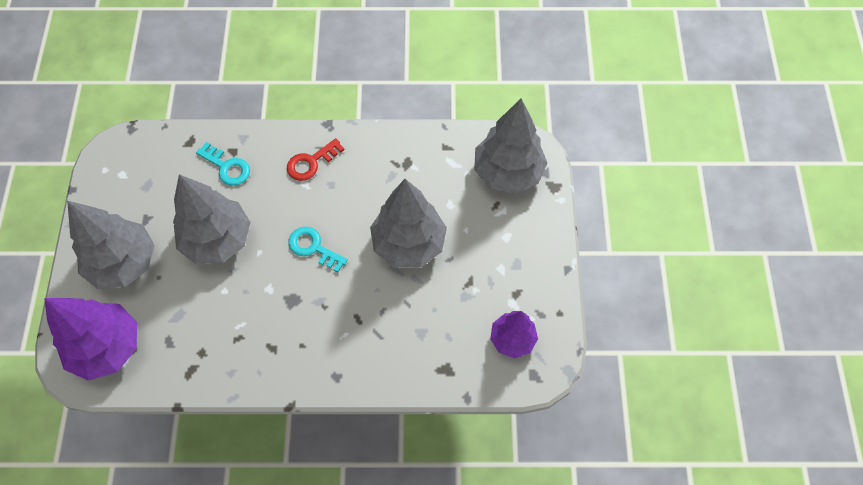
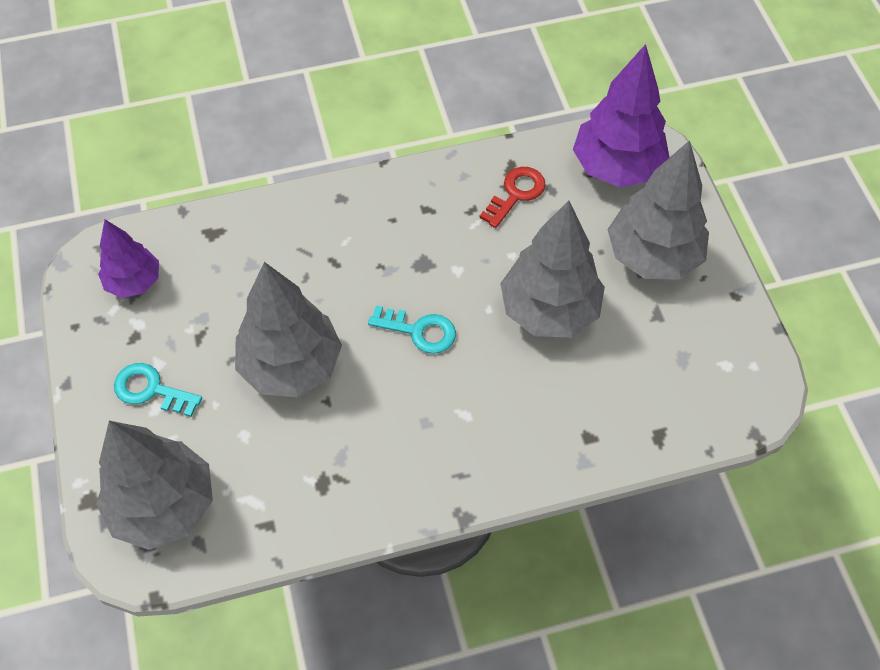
camera: 165 degrees right, 5 degrees down
(227, 167) = (585, 411): turquoise key -> turquoise key (151, 390)
(311, 162) = (466, 448): red key -> red key (516, 194)

